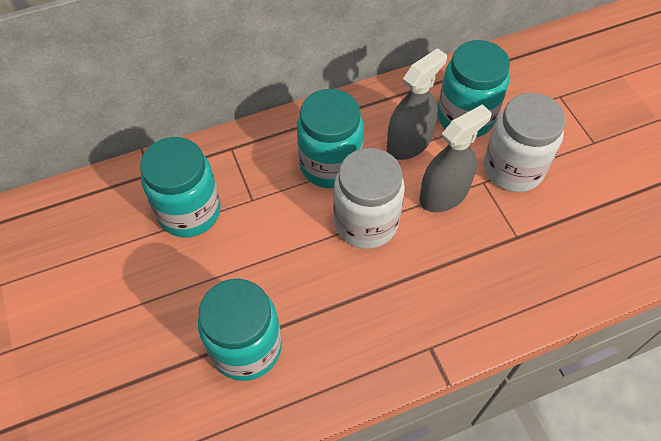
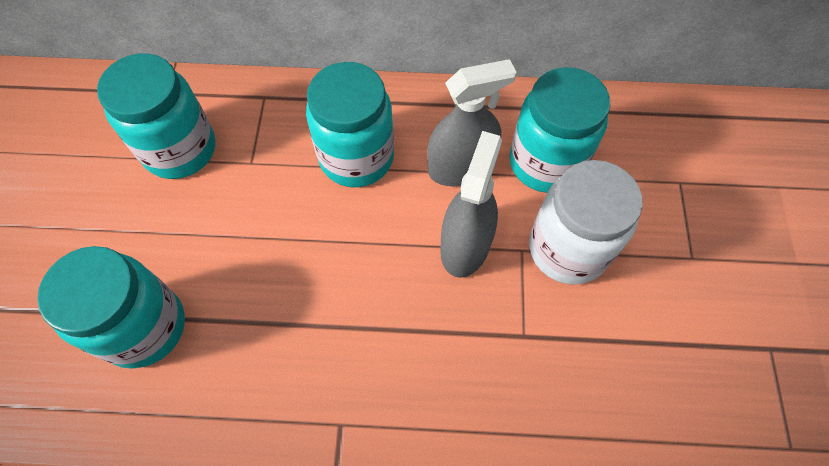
camera: 25 degrees right, 5 degrees up
(366, 222) = (356, 241): white jar -> none
(443, 194) = (465, 245): grey spray bottle -> grey spray bottle turned 60 degrees counterclockwise

